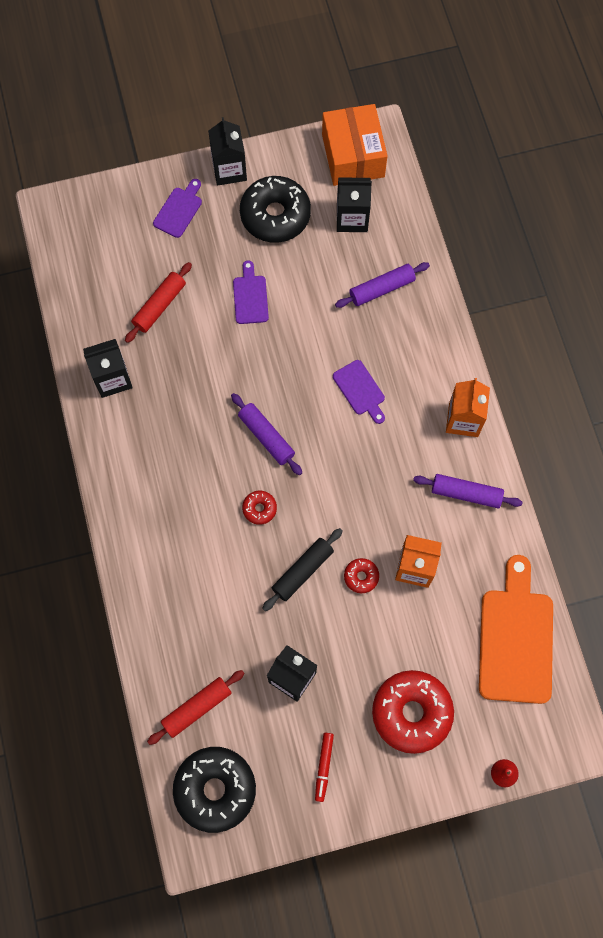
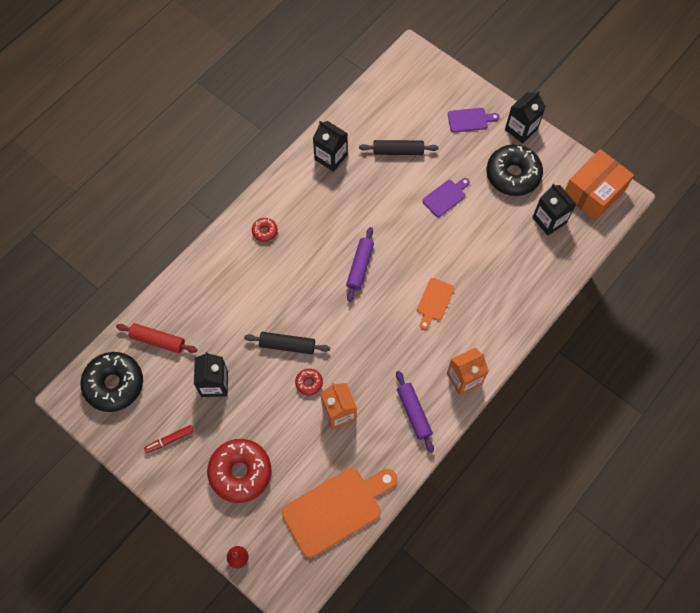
camera: 55 degrees right, 5 degrees down
(159, 306) = (398, 151): red rolling pin -> black rolling pin
(259, 509) = (309, 293): red donut -> red donut (265, 231)
(360, 390) = (434, 302): purple cutting board -> orange cutting board
(381, 289) = (515, 270): purple rolling pin -> none

